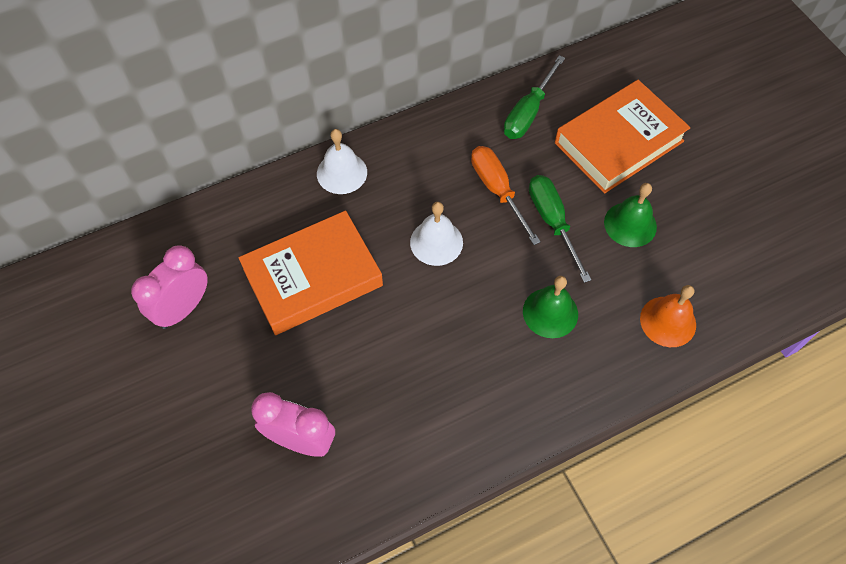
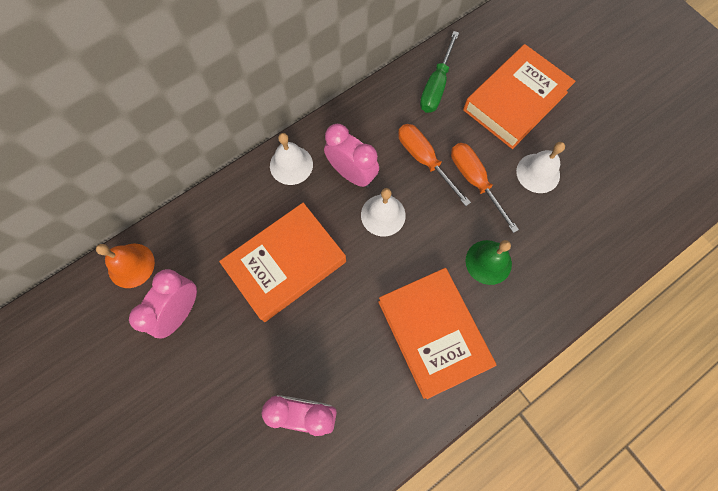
camera: 10 degrees left, 10 degrees up
(409, 192) = (352, 174): none -> pink clock
(468, 379) = (433, 333): none -> orange book
(552, 222) = (474, 181): green screwdriver -> orange screwdriver
(630, 224) = (538, 173): green bell -> white bell
(668, 321) = (584, 253): orange bell -> orange bell (131, 265)

